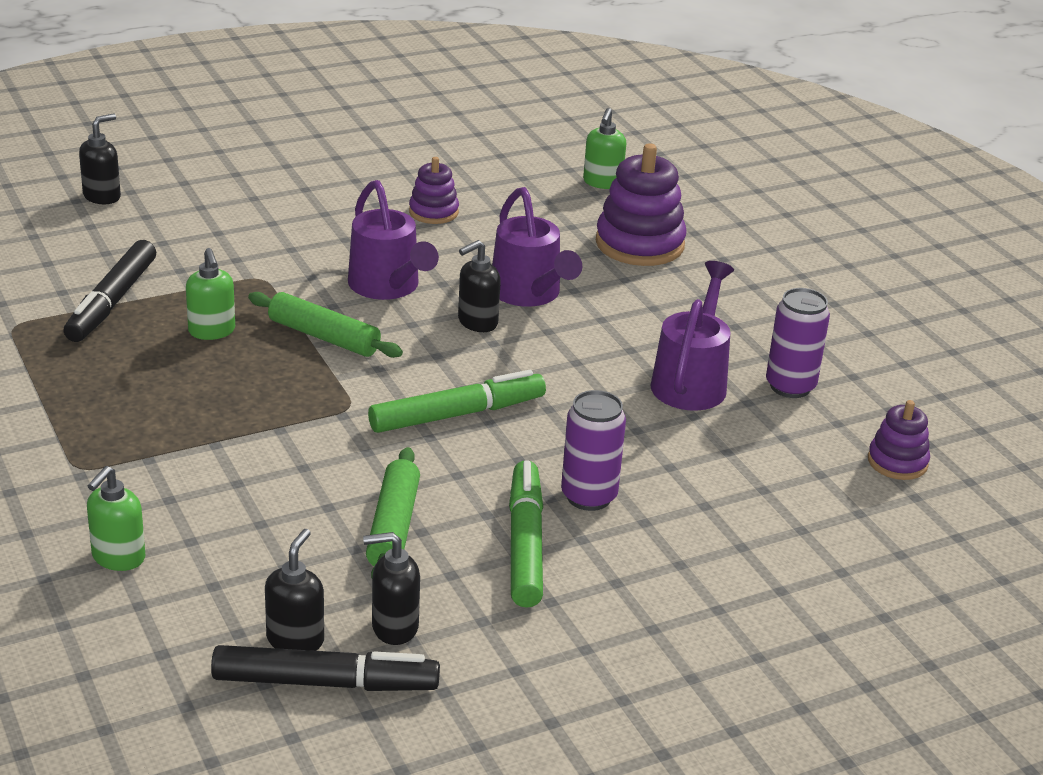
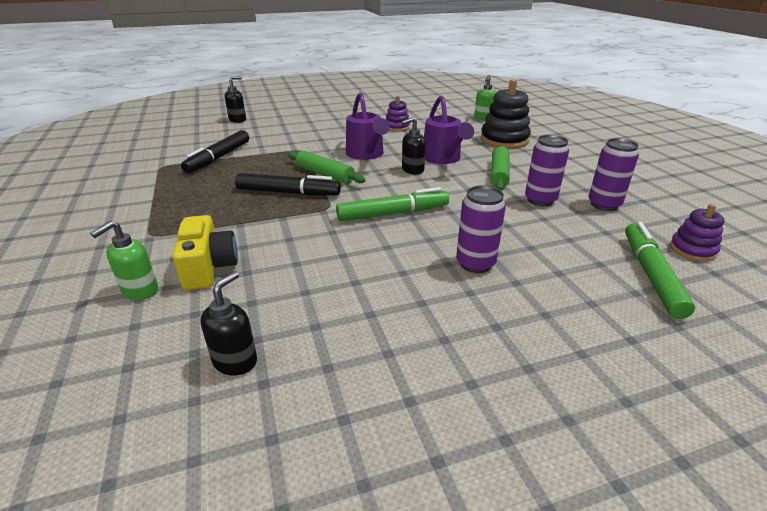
camera: 10 degrees right, 0 degrees up
(201, 518) = (209, 267): none -> yellow camera
(212, 331) = (264, 171): green soap dispenser -> none
(325, 683) = (244, 403): black marker -> black marker (288, 193)
(393, 526) = (336, 278): green rolling pin -> green rolling pin (499, 174)
(394, 627) = (316, 355): black soap dispenser -> none
(525, 544) = (428, 294): green marker -> green marker (651, 275)
(639, 244) = (504, 140): purple stacking toy -> black stacking toy
(691, 381) = (540, 200): purple watering can -> purple can

